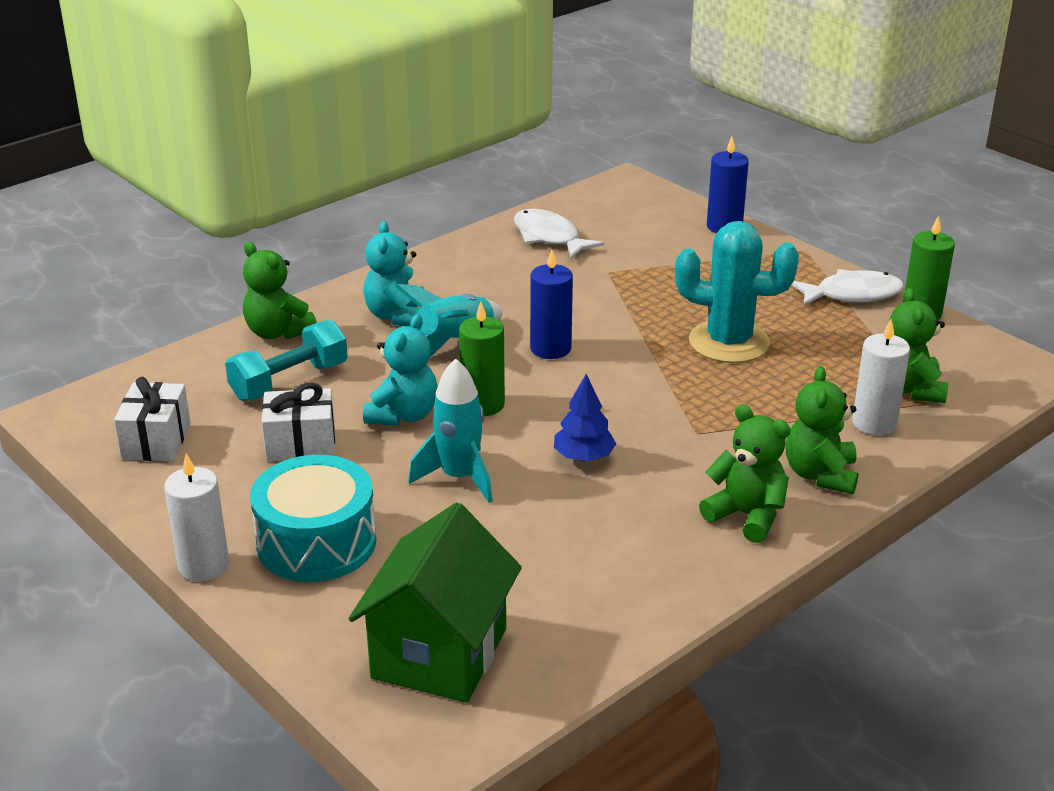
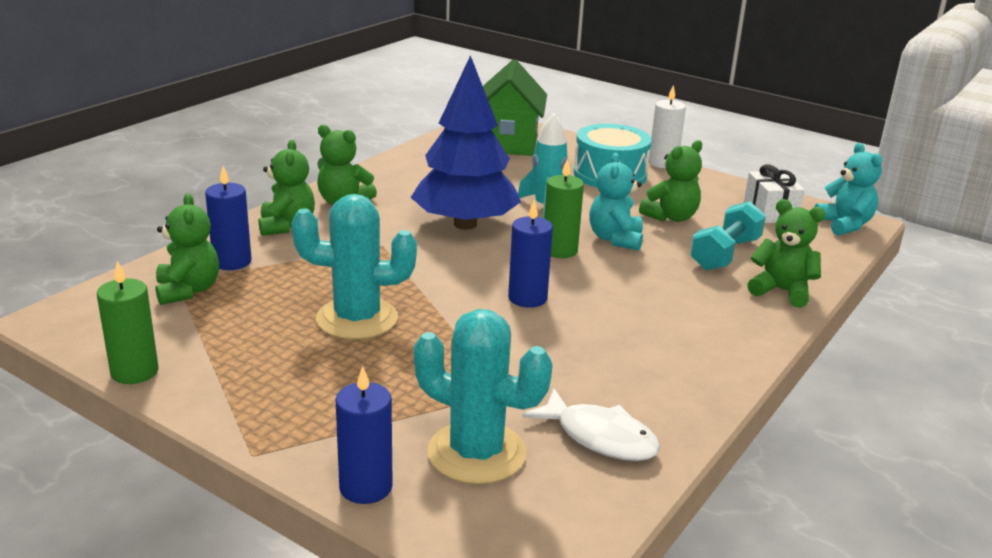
camera: 165 degrees right, 5 degrees down
(301, 444) = (671, 217): white gift -> green teddy bear
(397, 316) = (691, 315): turquoise teddy bear -> turquoise teddy bear (844, 225)
(455, 342) = (617, 296): turquoise rocket -> none
(583, 457) = (465, 224): blue tree -> blue tree, size x2.30
(644, 237) = (476, 453): none -> turquoise cactus
(852, 294) = (209, 389): white fish -> none
(874, 423) = (232, 262): white candle -> blue candle

